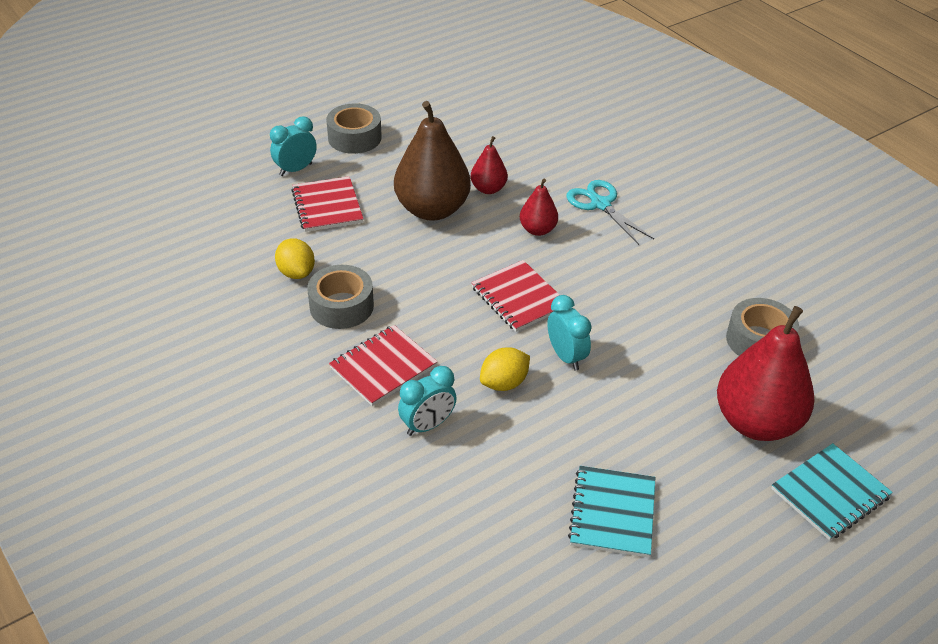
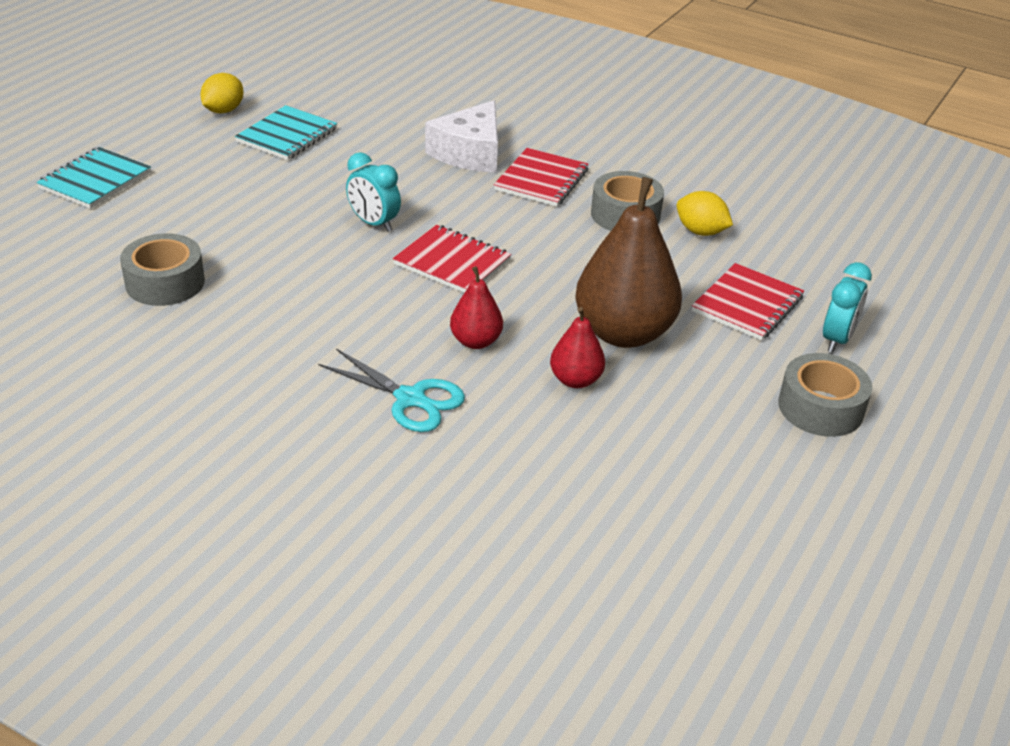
camera: 155 degrees right, 5 degrees down
(327, 206) = (747, 304): red notebook -> red notebook turned 75 degrees clockwise
(427, 425) = (470, 153): turquoise clock -> white cheese
(504, 383) = (422, 192): yellow lemon -> yellow lemon (223, 110)
(612, 513) = (287, 136): turquoise notebook -> turquoise notebook turned 45 degrees clockwise
(756, 422) = (166, 213): red pear -> none

